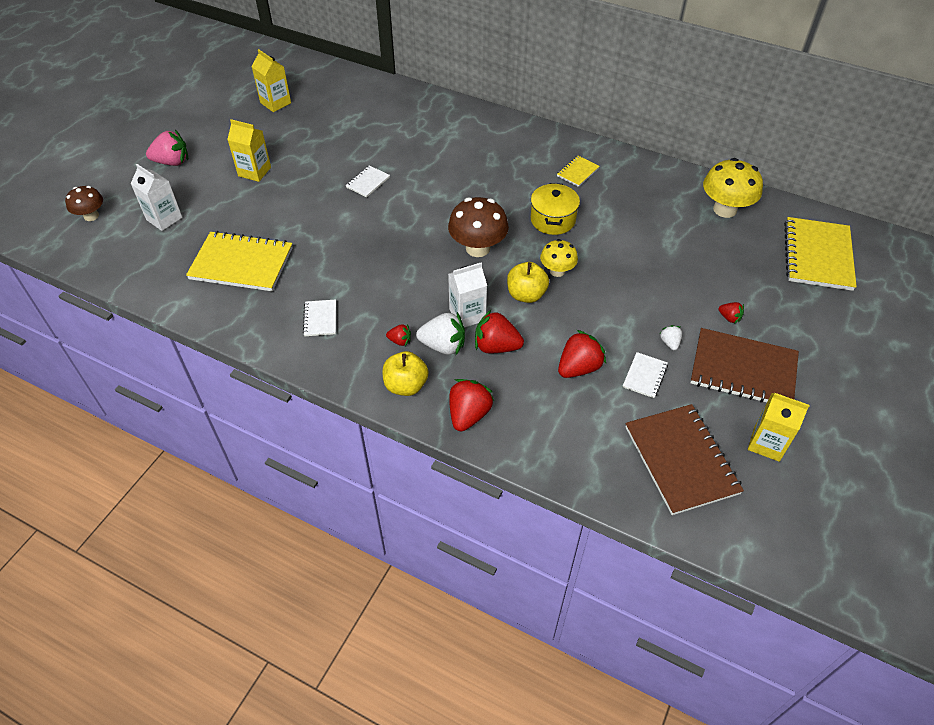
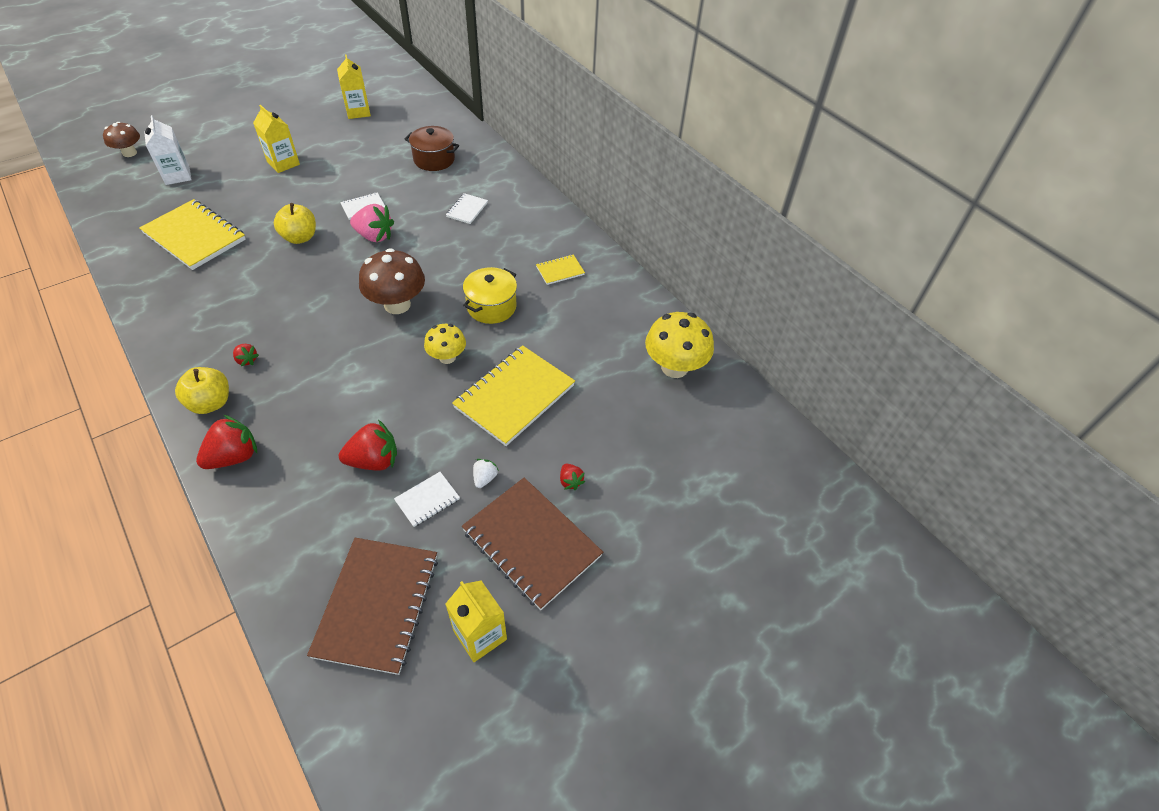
camera: 25 degrees right, 0 degrees up
(172, 162) = (230, 132): pink strawberry -> pink strawberry (374, 236)
(320, 319) = (205, 311): white notebook -> white notebook (467, 210)
(387, 121) = (434, 159): none -> brown pot
(443, 345) = (278, 381): white strawberry -> none
(467, 315) = (326, 362): white carton -> none
(496, 346) = (321, 404): red strawberry -> none
(526, 295) = (396, 367): yellow apple -> yellow apple (300, 237)
(817, 255) = (731, 459): yellow notebook -> yellow notebook (514, 396)

